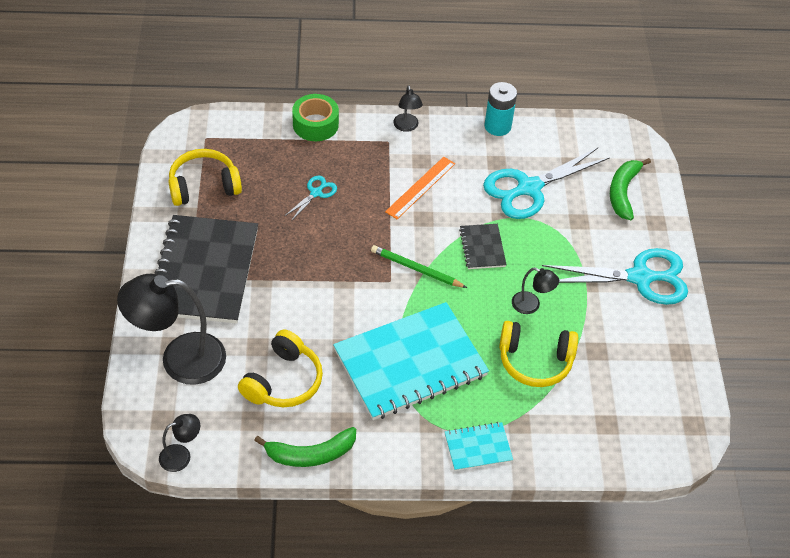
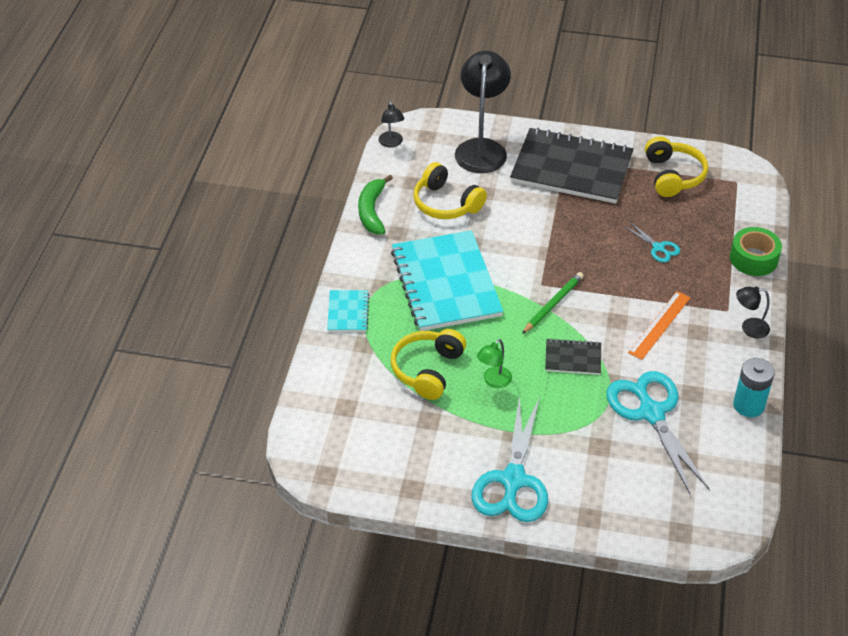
camera: 105 degrees right, 5 degrees down
(420, 187) = (659, 325): orange ruler -> orange ruler turned 75 degrees clockwise
(531, 305) = (493, 381): black lamp -> green lamp
(623, 192) = (638, 498): green banana -> none

